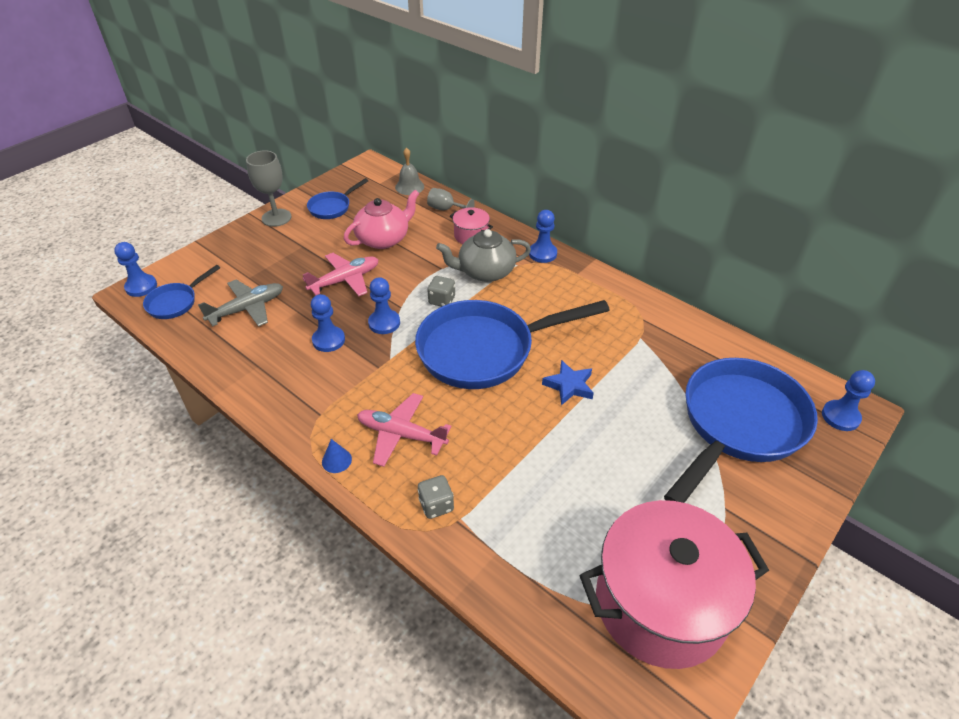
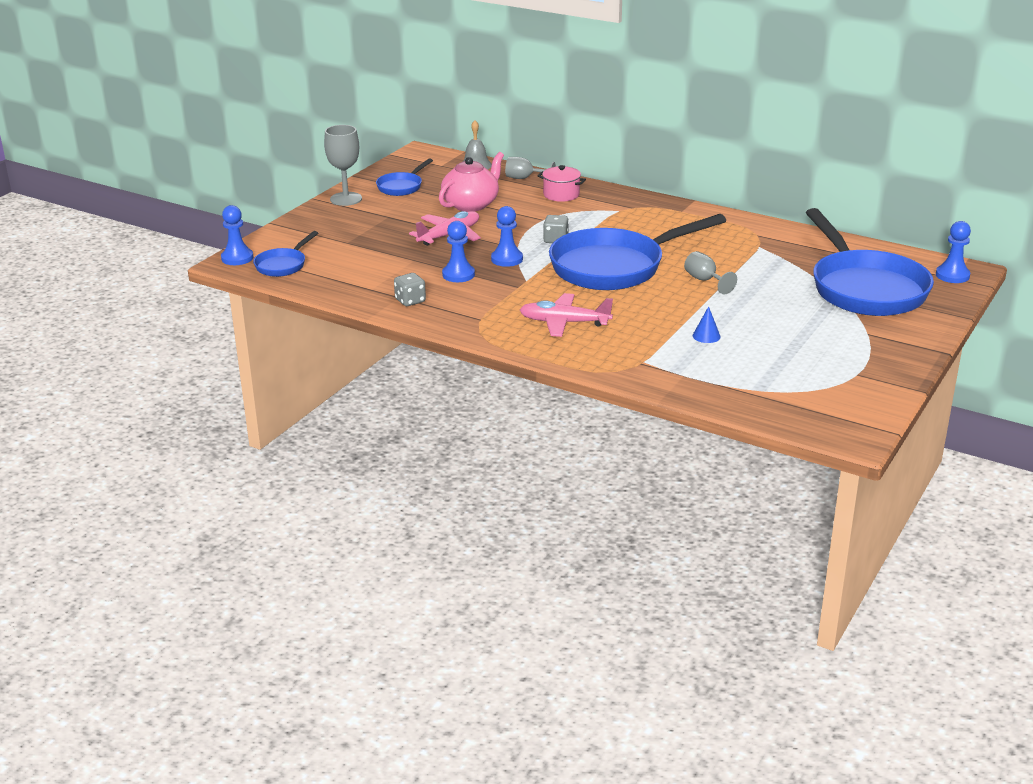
camera: 10 degrees left, 15 degrees down
(247, 309) = (361, 262): grey plane -> none
(336, 460) = (513, 342): blue cone -> blue cone (706, 336)
(436, 505) = (618, 357): grey dice -> grey dice (410, 301)
(485, 272) = (589, 218): grey teapot -> none
(542, 254) = (640, 201): blue pawn -> none
(569, 386) = (705, 281): blue star -> grey goblet
(660, 604) = (830, 385): pink pot -> none
(738, 425) = (865, 288): blue pan -> blue pan turned 135 degrees clockwise

